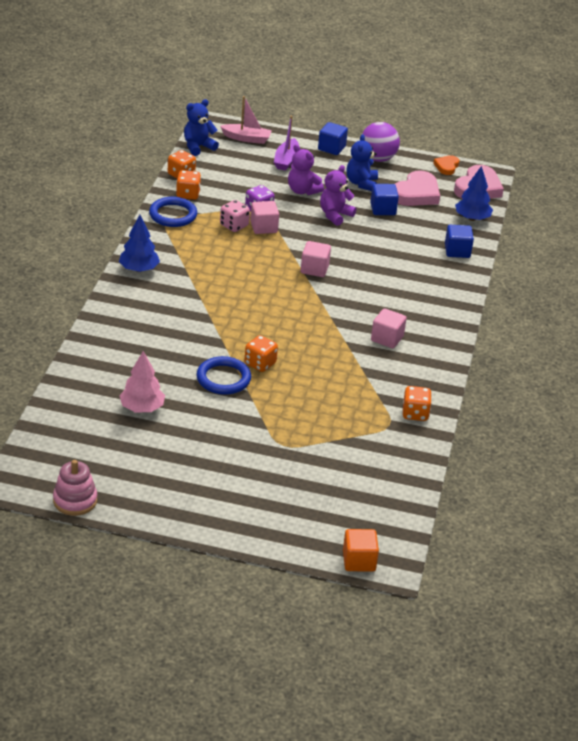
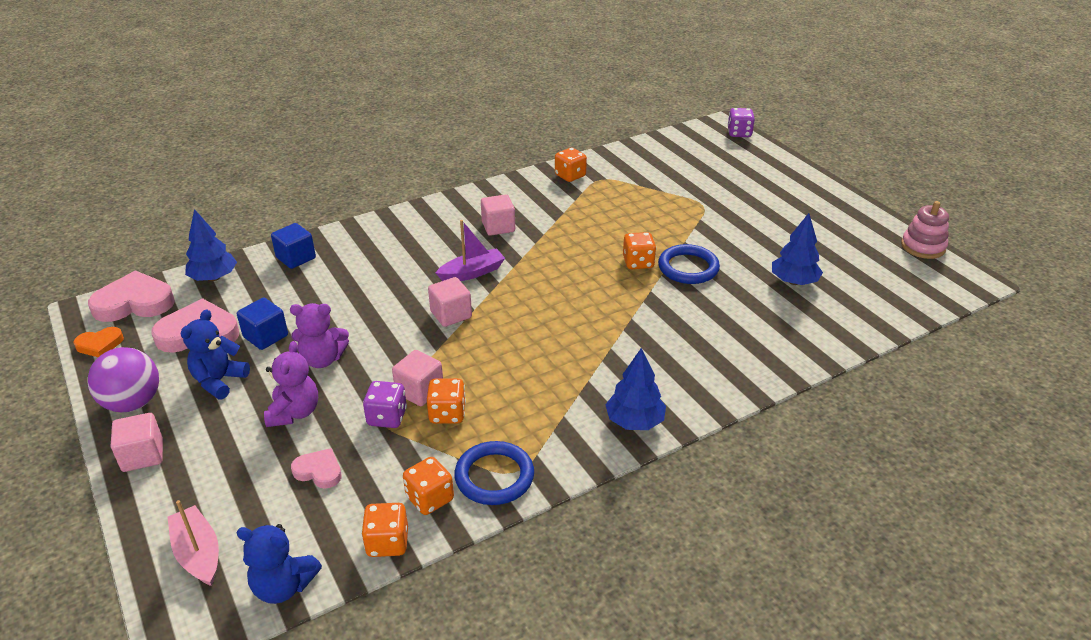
camera: 130 degrees left, 0 degrees up
(142, 408) = (794, 281): pink tree -> blue tree
(234, 225) = (447, 414): pink dice -> orange dice
(250, 179) = (319, 471): none -> pink heart
(286, 160) = (226, 474): purple boat -> purple boat (472, 273)
(331, 148) = (143, 455): blue cube -> pink cube
(359, 561) = (739, 133): orange cube -> purple dice
(361, 183) = (219, 381): blue teddy bear -> blue teddy bear turned 150 degrees clockwise

